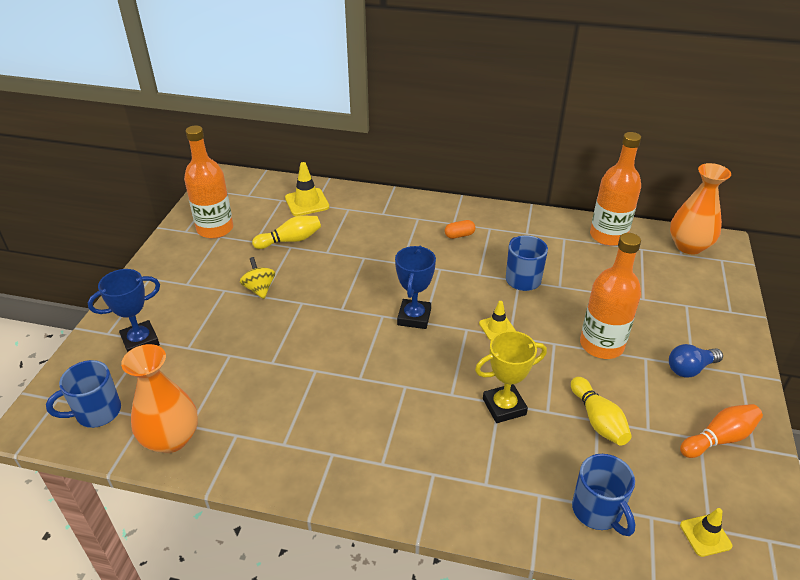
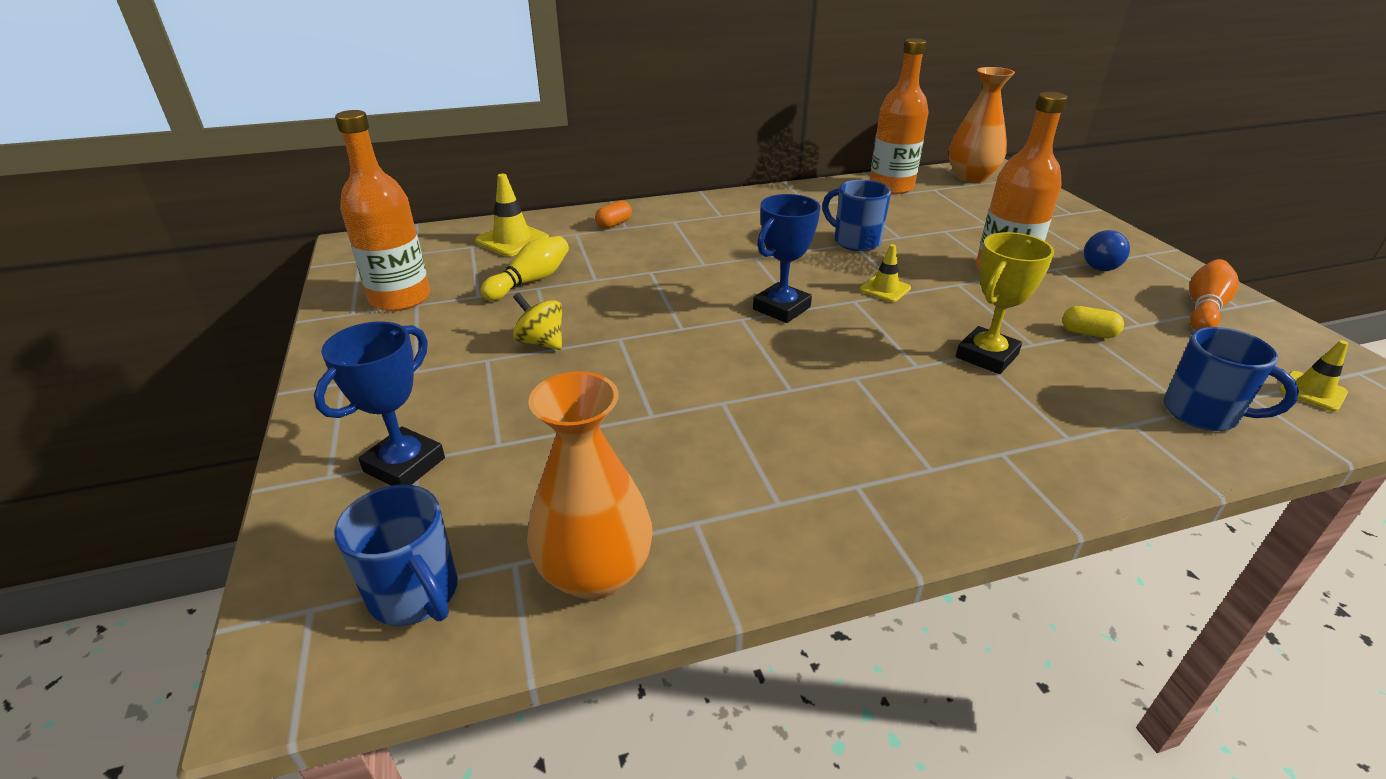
camera: 30 degrees left, 5 degrees down
(97, 412) = (415, 594): blue mug -> blue mug turned 75 degrees counterclockwise
(414, 317) = (781, 308): blue trophy -> blue trophy turned 60 degrees clockwise
(459, 235) = (740, 223): orange capsule -> orange capsule (614, 224)
(598, 420) = (1088, 333): yellow bowling pin -> yellow capsule

